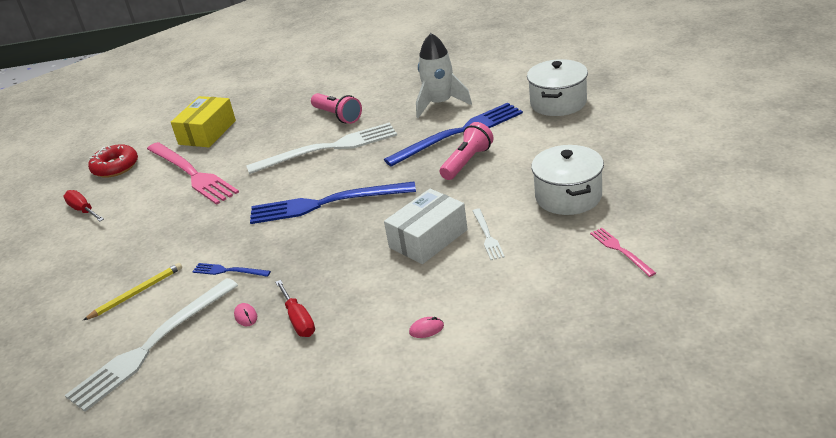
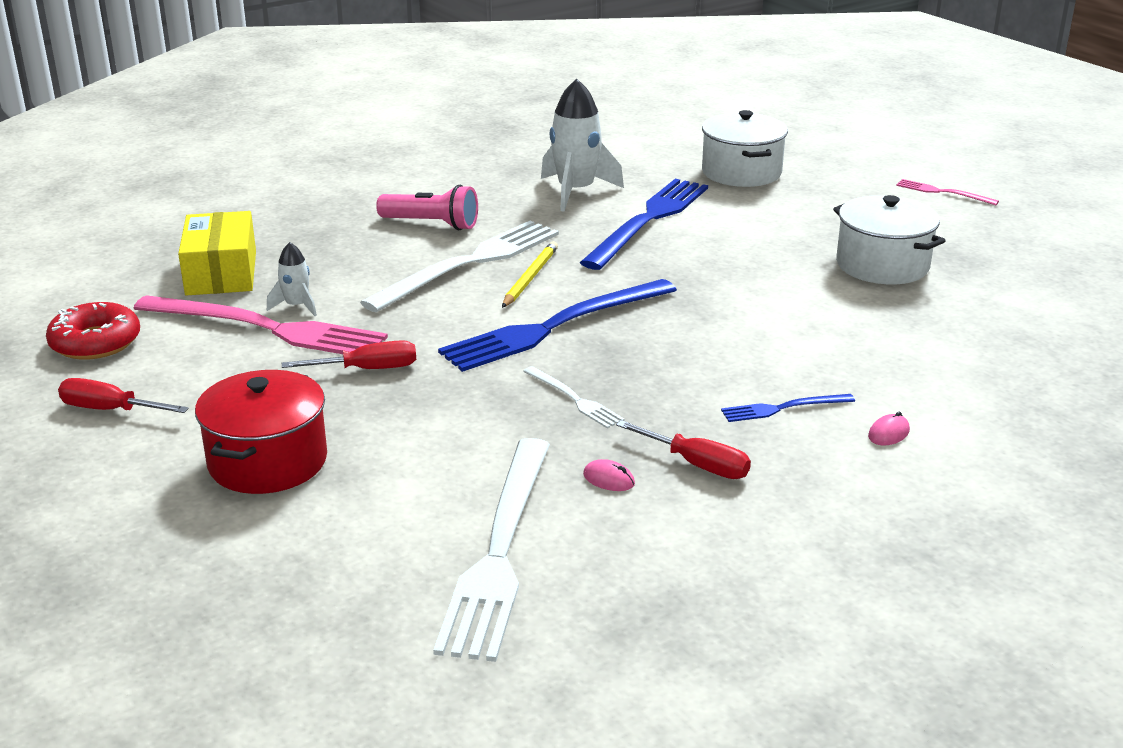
camera: 35 degrees left, 5 degrees down
(113, 259) = (268, 461): none -> red pot
(137, 293) = (377, 494): yellow pencil -> yellow pencil (530, 277)
(209, 212) = (367, 369): none -> red screwdriver
(218, 162) = (297, 306): none -> white rocket
(228, 271) = (504, 433): blue fork -> blue fork (783, 408)
(428, 238) = (760, 339): white box -> none
(467, 162) = (702, 249): pink flashlight -> none
(487, 236) = (835, 322): white fork -> white fork (574, 399)
(620, 250) = (1013, 307): pink fork -> pink fork (942, 192)

